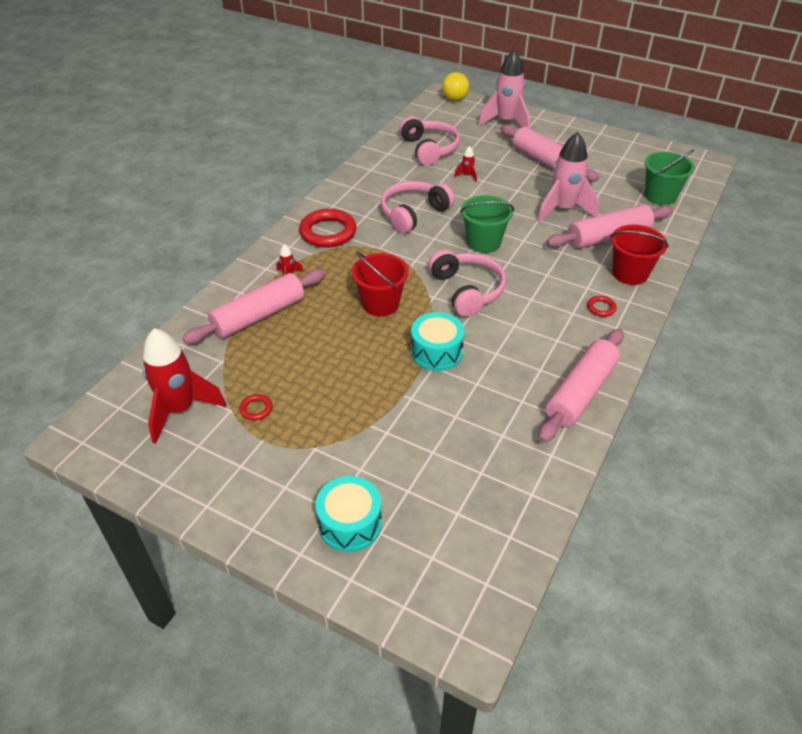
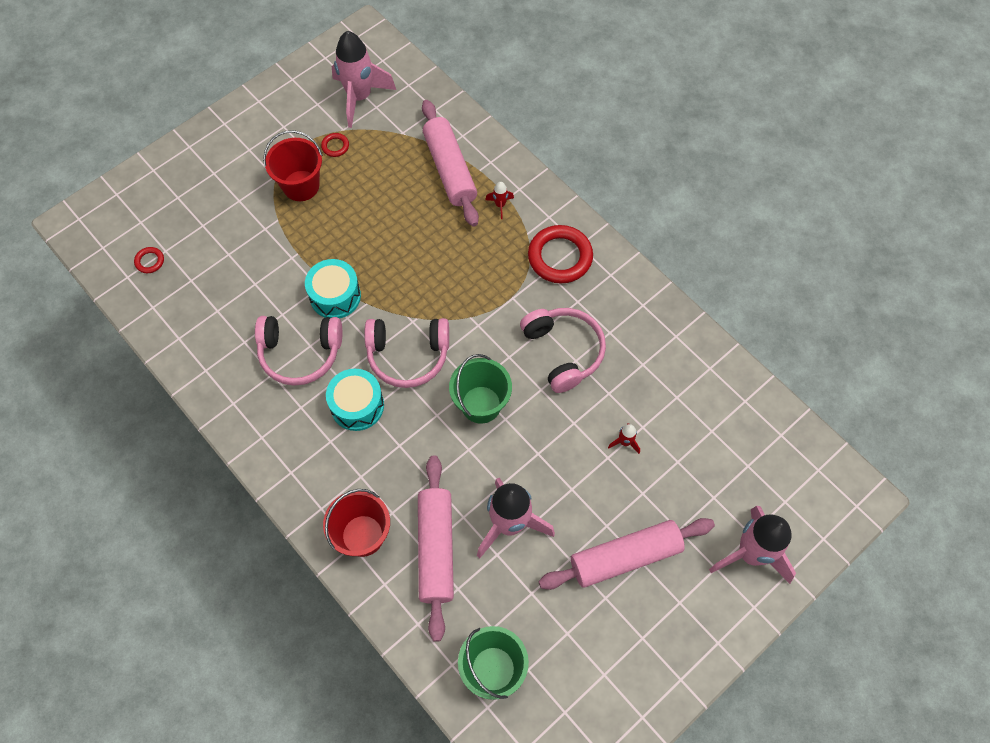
camera: 110 degrees right, 20 degrees up
(180, 410) = (360, 97): red rocket -> pink rocket
(350, 524) = (195, 181): turquoise drum -> turquoise drum (357, 405)
(380, 304) = (422, 271): red bucket -> red bucket (301, 186)
(429, 149) = (704, 421): pink headphones -> pink headphones (300, 353)
(455, 99) = (841, 509): yellow ball -> none
(581, 392) = (228, 394): pink rolling pin -> none
(601, 308) = (324, 473): red ring -> red ring (150, 261)

